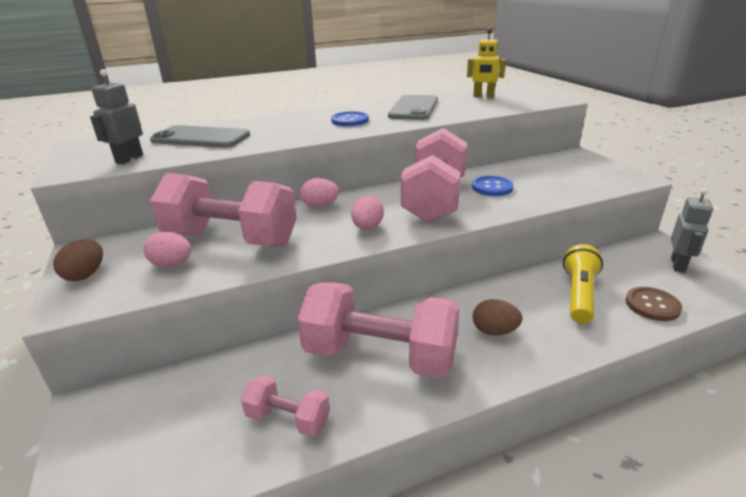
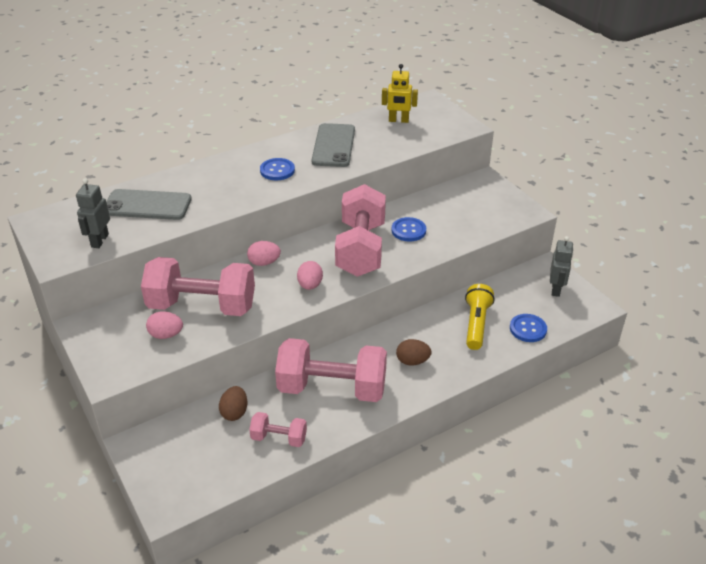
camera: 10 degrees left, 10 degrees up
(85, 275) = (102, 350): brown egg -> brown egg (234, 412)
(652, 305) = (528, 329): brown button -> blue button

